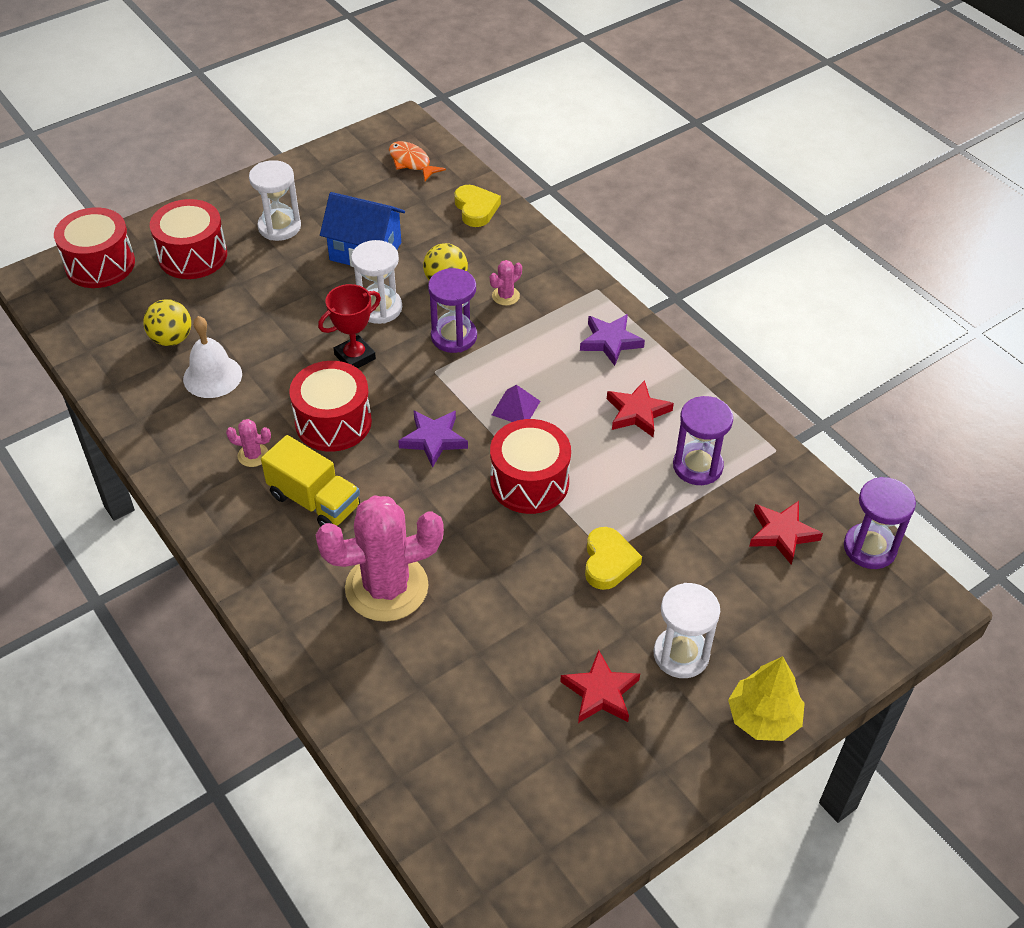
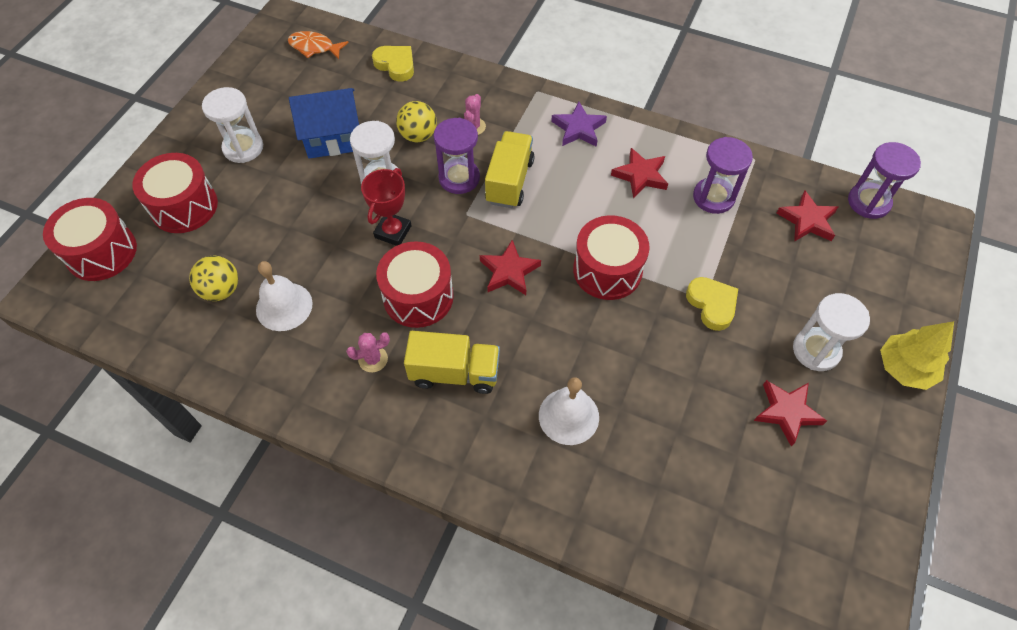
camera: 30 degrees left, 10 degrees up
(386, 587) = (568, 416): pink cactus -> white bell
(433, 439) = (509, 271): purple star -> red star
(500, 360) = (509, 181): none -> yellow truck
(515, 408) = (551, 214): purple pyramid -> none

